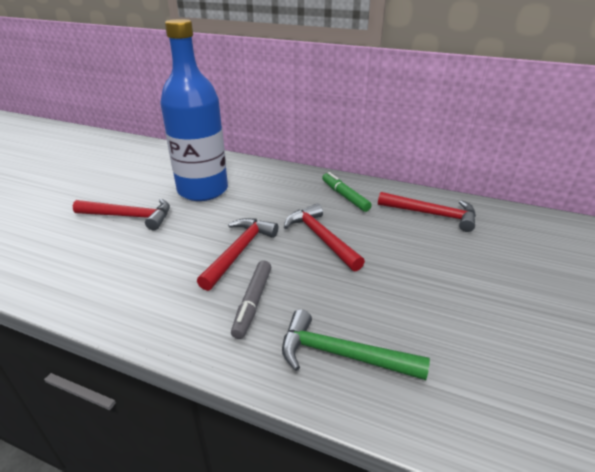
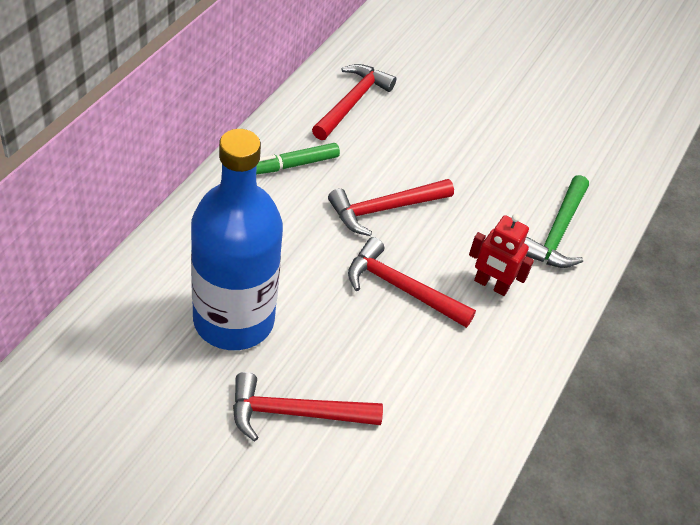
camera: 90 degrees left, 15 degrees up
(129, 216) = (295, 413): red hammer -> red hammer turned 105 degrees counterclockwise
(253, 302) = (491, 285): grey marker -> red robot

